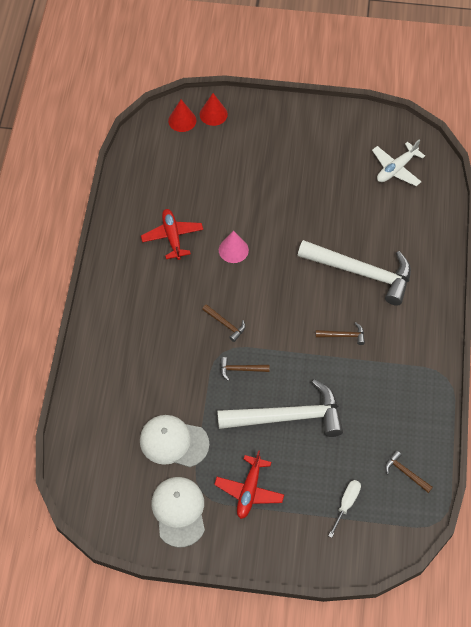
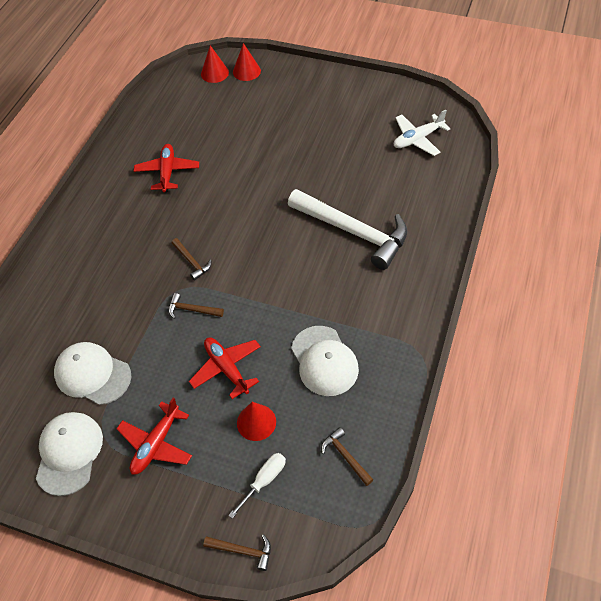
camera: 15 degrees right, 5 degrees down
(233, 250) = (225, 192): pink cone -> none
(287, 417) = (227, 369): white hammer -> red plane
(326, 458) = (256, 422): none -> red cone
(343, 335) = (315, 292): brown hammer -> brown hammer (242, 551)
(367, 396) = (324, 361): none -> white cap

